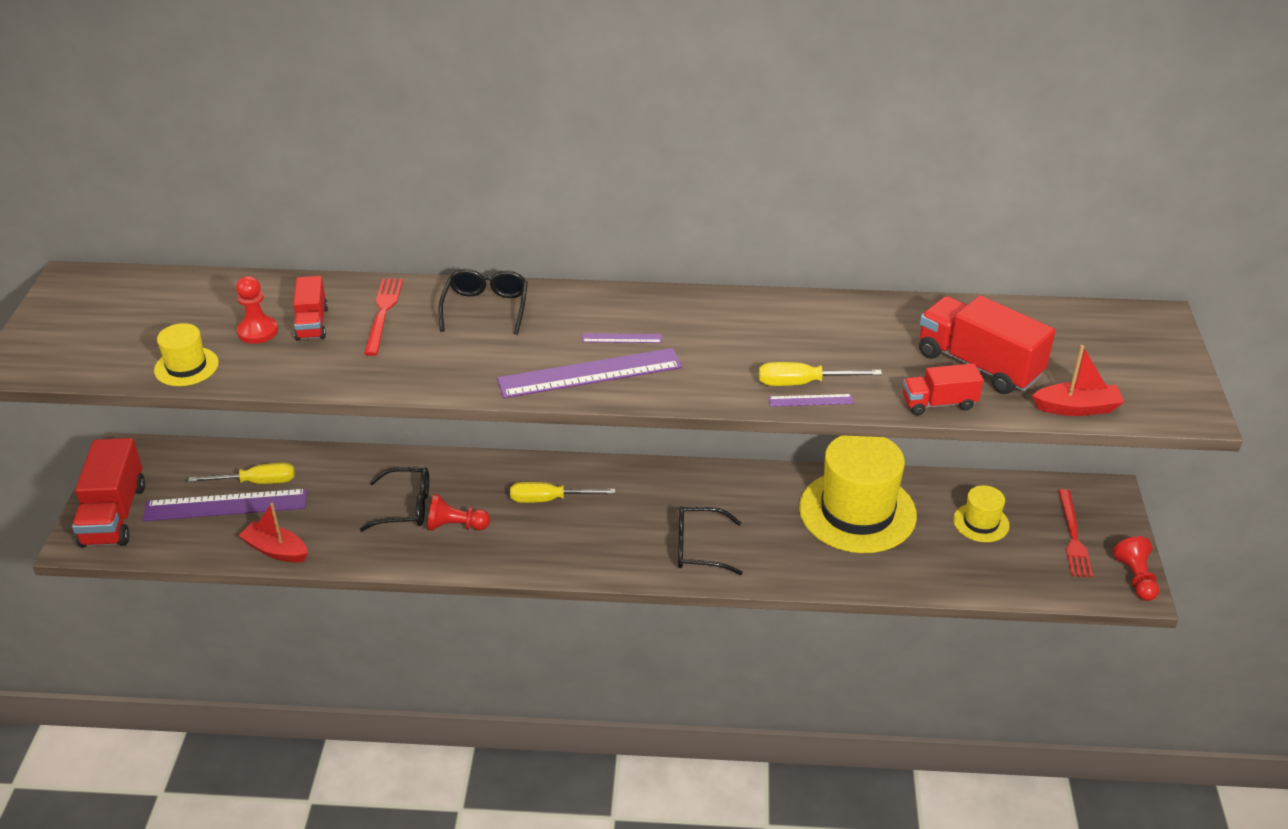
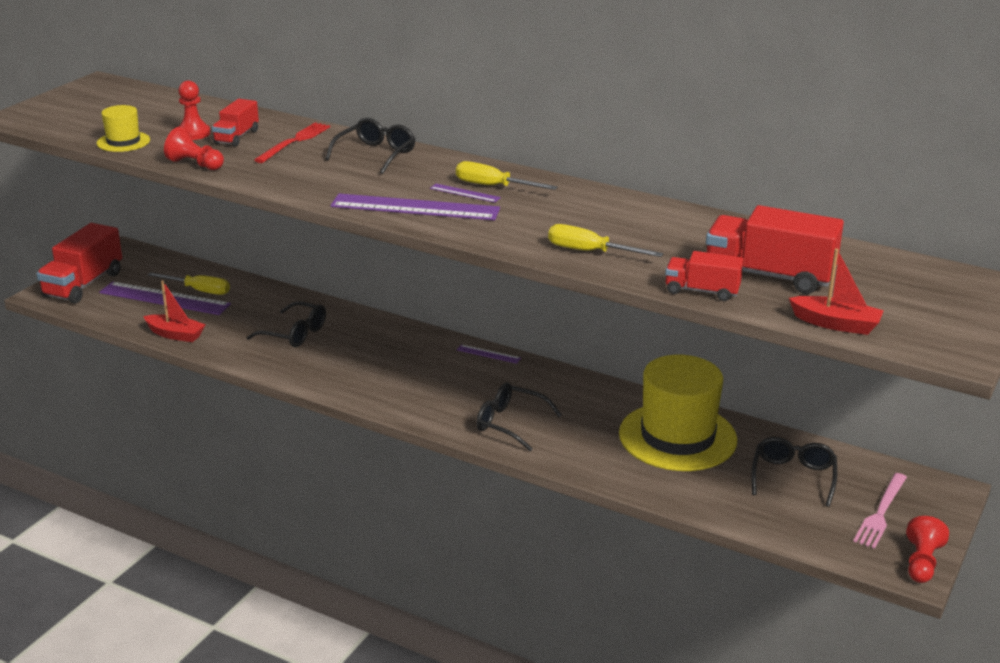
camera: 25 degrees right, 10 degrees down
(276, 550) = (175, 335): red boat -> red boat turned 150 degrees clockwise
(456, 526) = (322, 355): red pawn -> red pawn (195, 164)
(549, 499) = (412, 358): yellow screwdriver -> yellow screwdriver (493, 186)
(810, 400) = (585, 263): purple ruler -> purple ruler (488, 354)
(979, 365) = (769, 275): red truck -> red truck turned 45 degrees counterclockwise
(981, 522) = (793, 477): yellow hat -> black glasses
(1073, 537) = (881, 513): red fork -> pink fork

